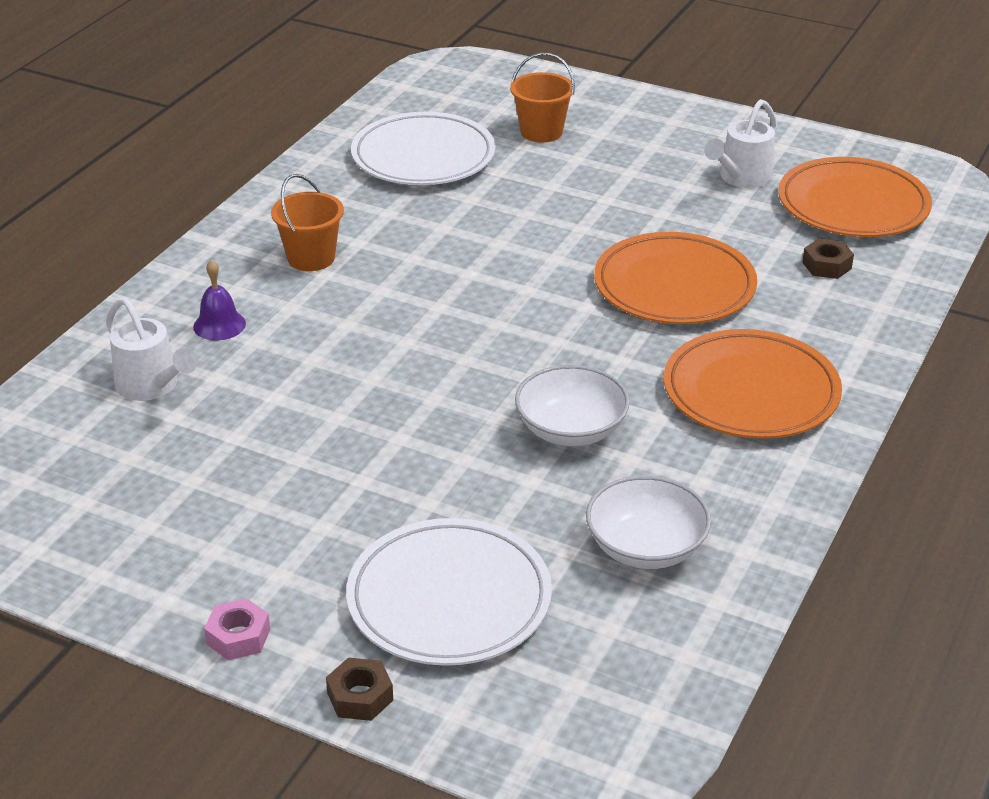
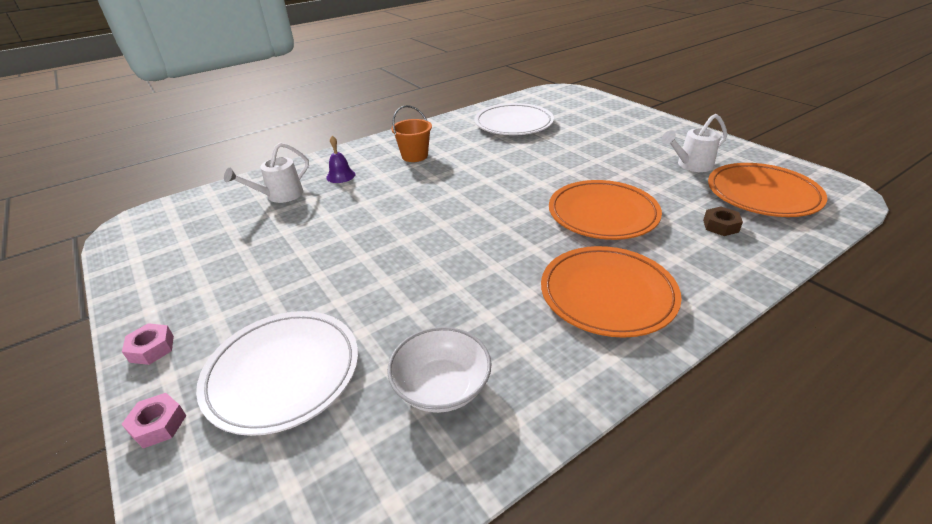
camera: 30 degrees right, 0 degrees up
(152, 386) = (279, 196): white watering can -> white watering can turned 60 degrees clockwise
(360, 696) = (158, 425): brown nut -> pink nut
(541, 132) = (585, 123): orange bucket -> none
(571, 429) = (465, 282): white bowl -> none

